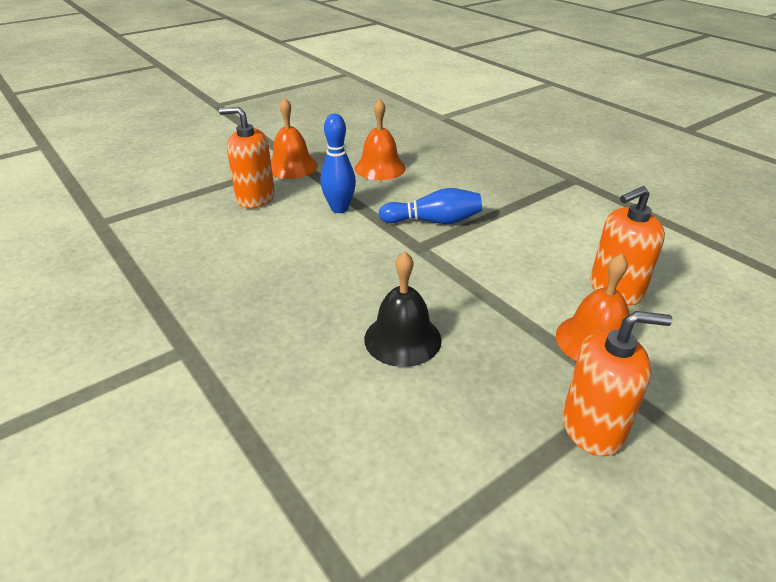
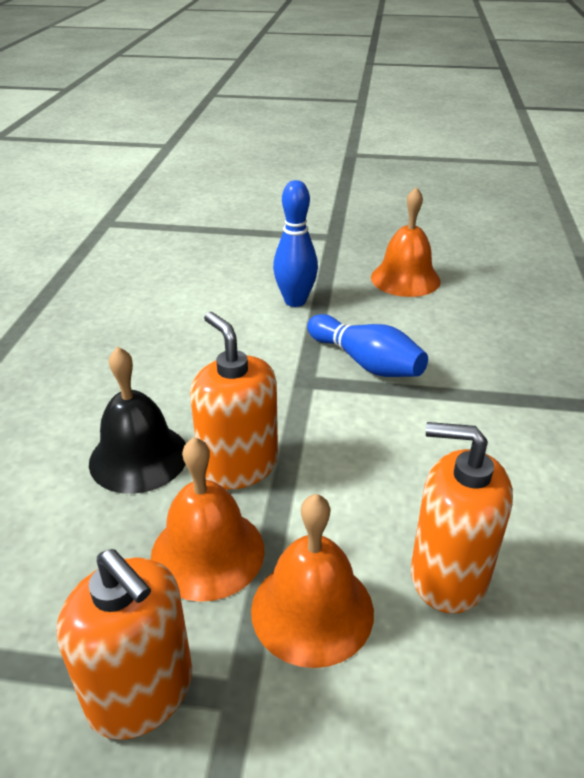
camera: 45 degrees right, 0 degrees up
(255, 198) = (241, 255): orange soap dispenser -> orange soap dispenser (238, 466)
(292, 166) = (321, 240): orange bell -> orange bell (207, 552)

